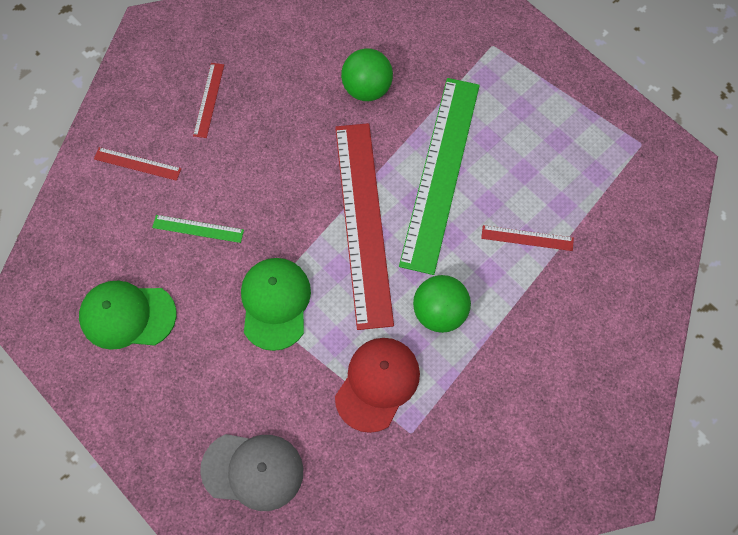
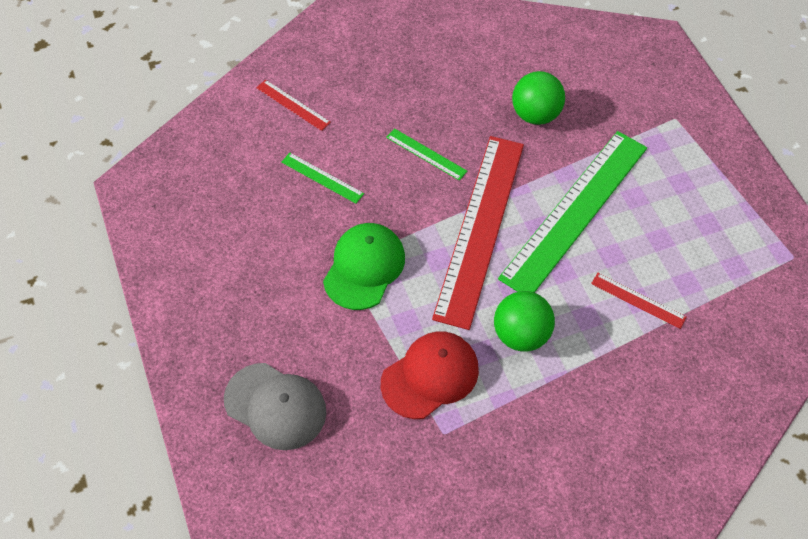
camera: 20 degrees right, 10 degrees down
(127, 315) = (224, 227): green cap -> none
(209, 100) = (382, 74): red ruler -> none
(284, 167) = (426, 154): none -> green ruler

